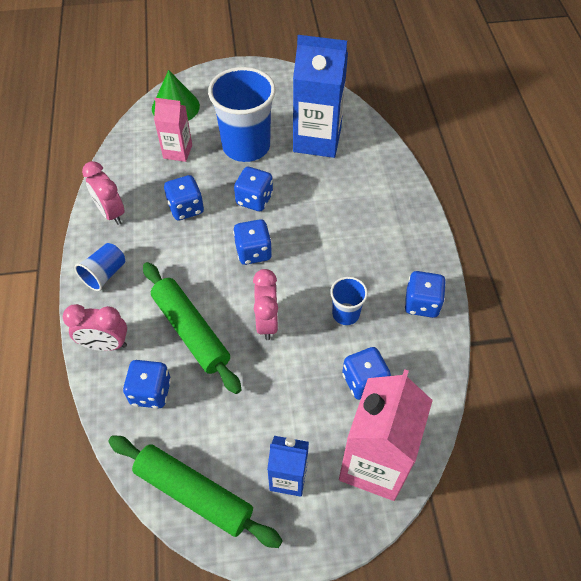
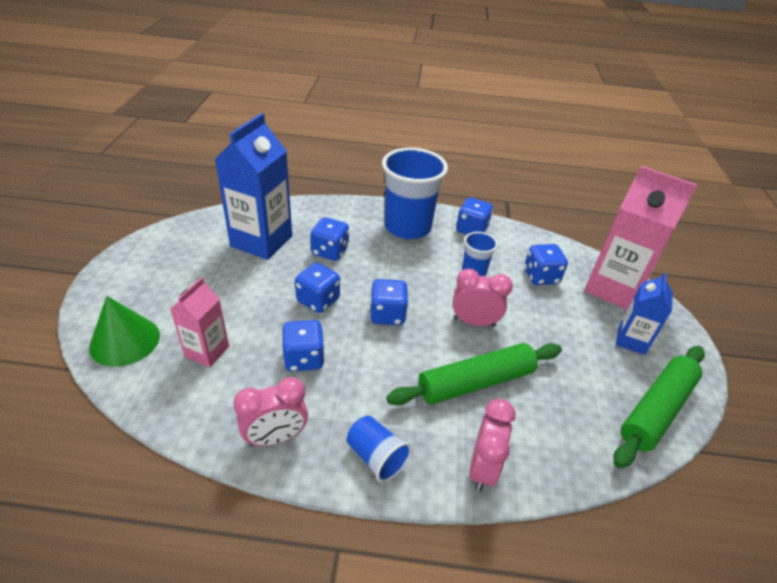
camera: 80 degrees left, 15 degrees down
(151, 392) = (548, 430): blue dice -> blue dice (330, 251)
(246, 146) = (237, 291): blue cup -> blue cup (407, 227)

